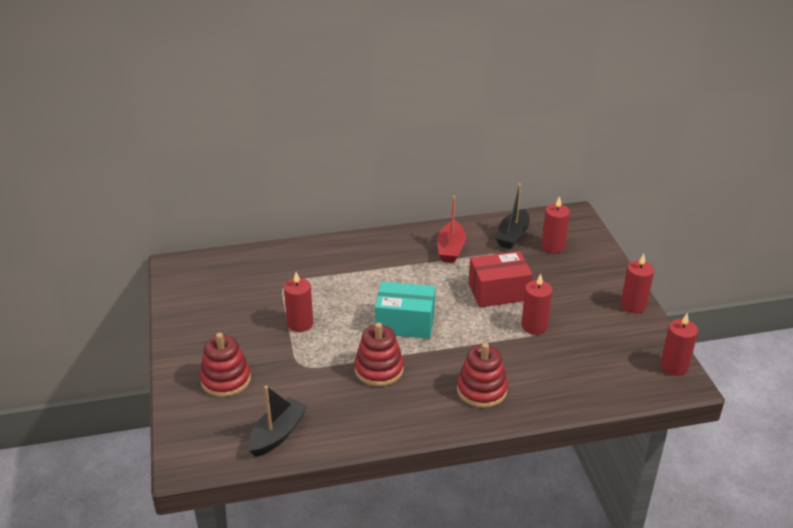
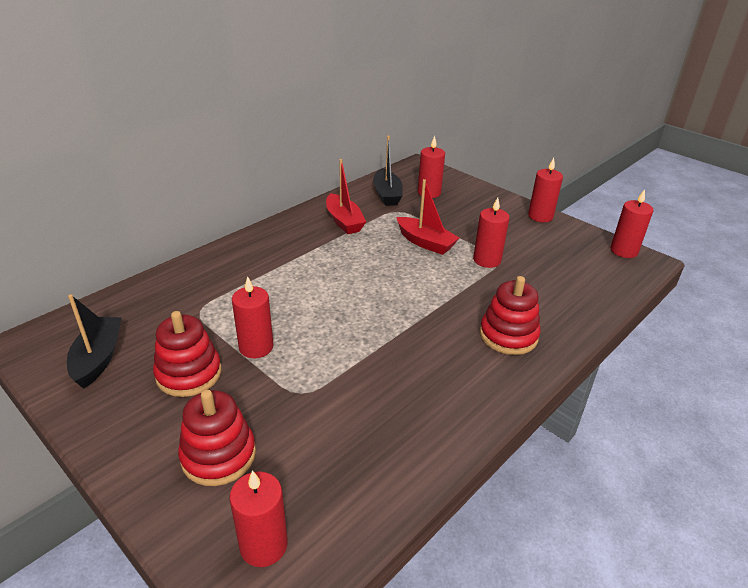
camera: 35 degrees left, 0 degrees up
(211, 436) = (263, 545): none -> red candle
(277, 434) = (350, 493): black boat -> black boat (98, 358)
(379, 369) = (391, 359): red stacking toy -> red stacking toy (189, 374)
(405, 323) = (369, 301): turquoise box -> none
(498, 292) = (425, 242): red box -> red boat

